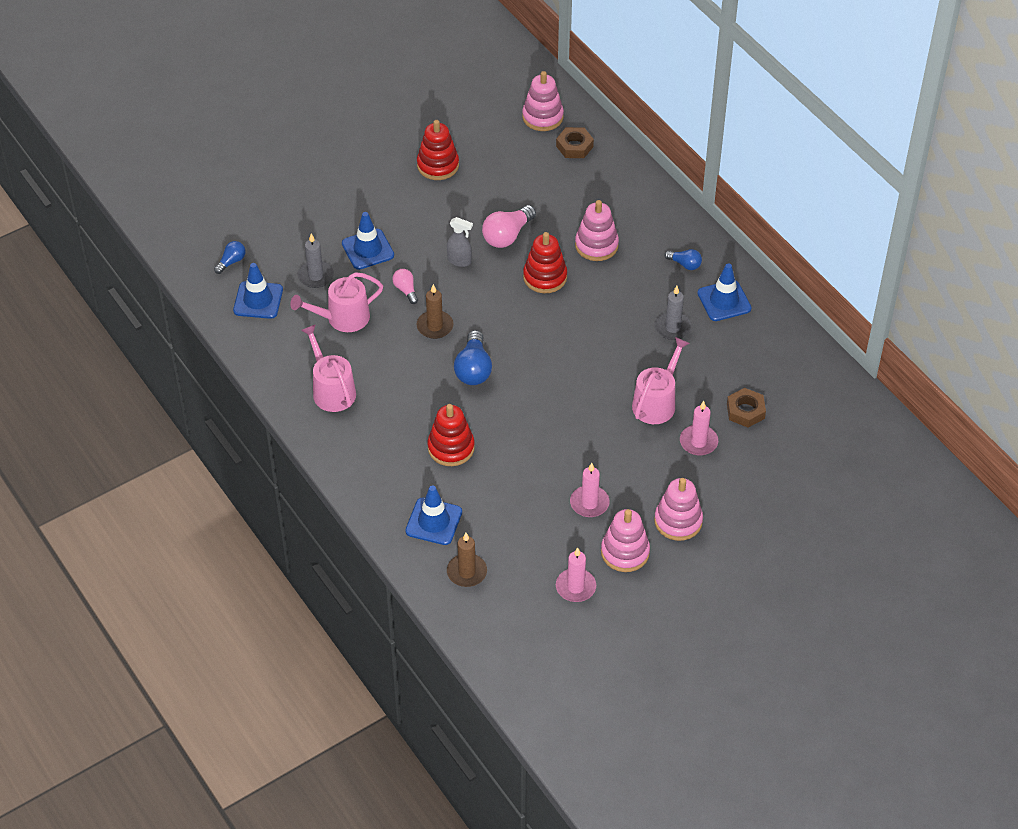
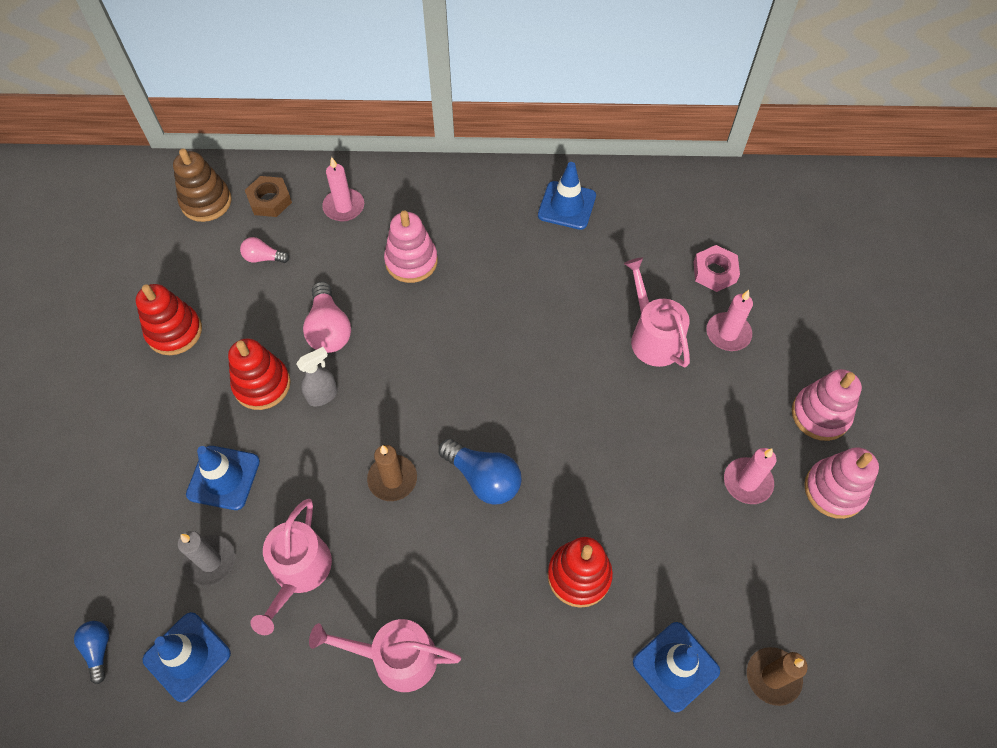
camera: 55 degrees left, 10 degrees up
(406, 290) = (316, 476): pink light bulb -> pink light bulb (263, 258)
(542, 117) = (206, 202): pink stacking toy -> brown stacking toy
(545, 277) = (413, 331): red stacking toy -> red stacking toy (262, 385)
(575, 587) = (857, 570): pink candle -> pink candle (344, 207)
(672, 327) = (567, 265): grey candle -> none
(684, 264) = (497, 207): blue light bulb -> none
(745, 411) = (714, 272): brown nut -> pink nut

